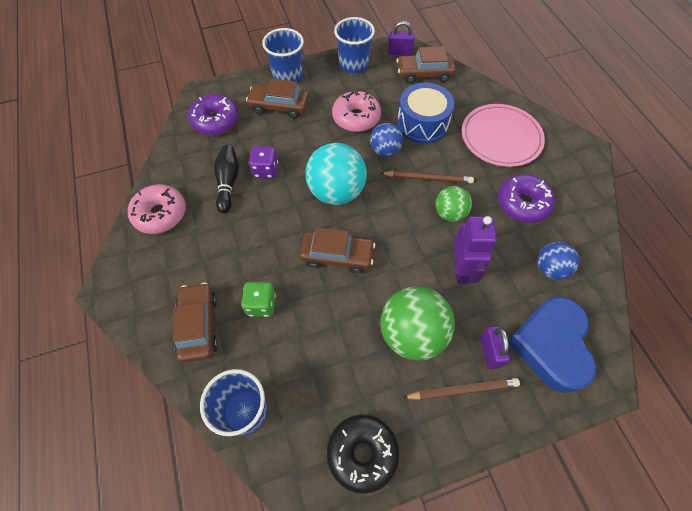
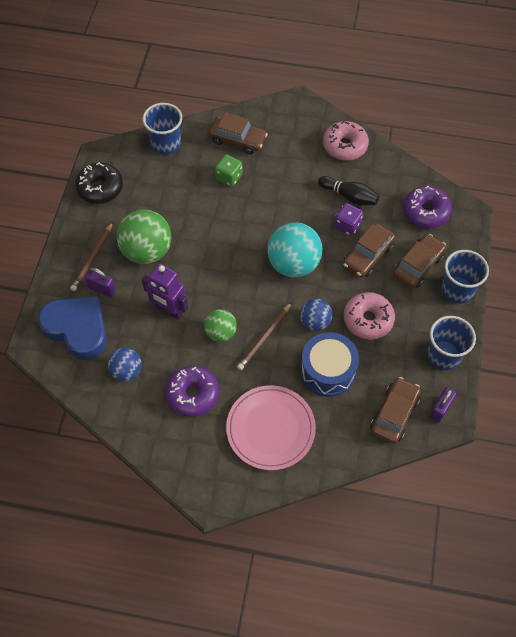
camera: 120 degrees right, 0 degrees up
(337, 256) = (236, 237): brown car -> brown car (368, 255)

